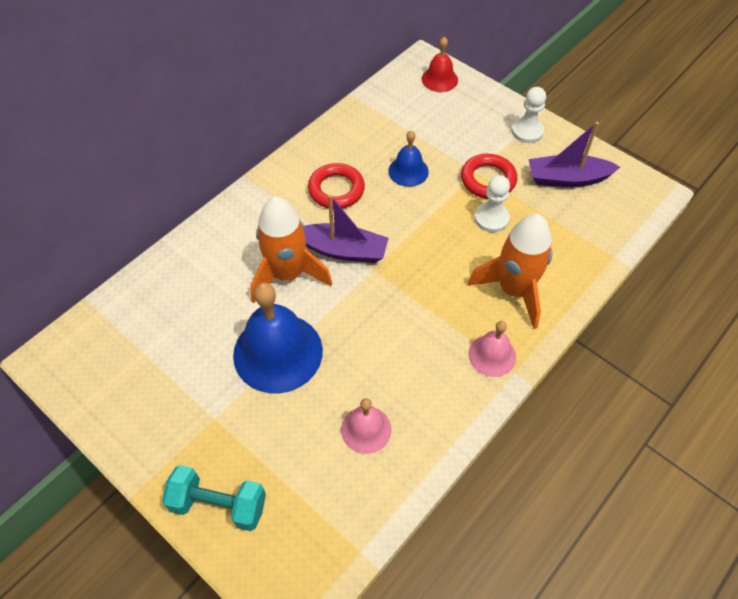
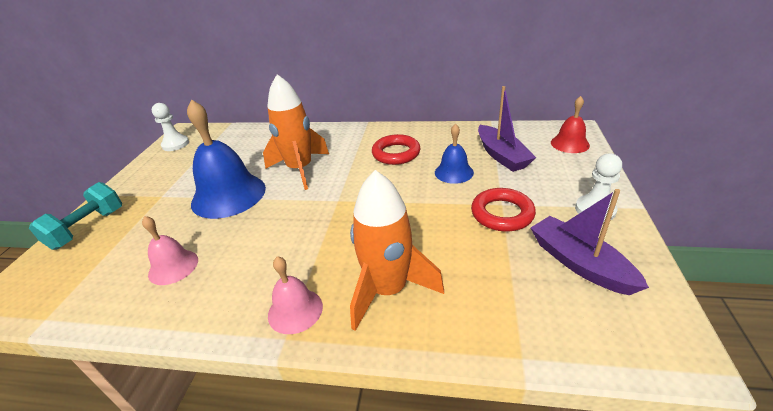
camera: 60 degrees right, 20 degrees down
(219, 504) = (88, 228): turquoise dumbbell -> turquoise dumbbell turned 45 degrees clockwise
(343, 250) = (343, 180): purple boat -> purple boat (502, 156)
(491, 218) = (460, 236): white pawn -> white pawn (175, 144)

